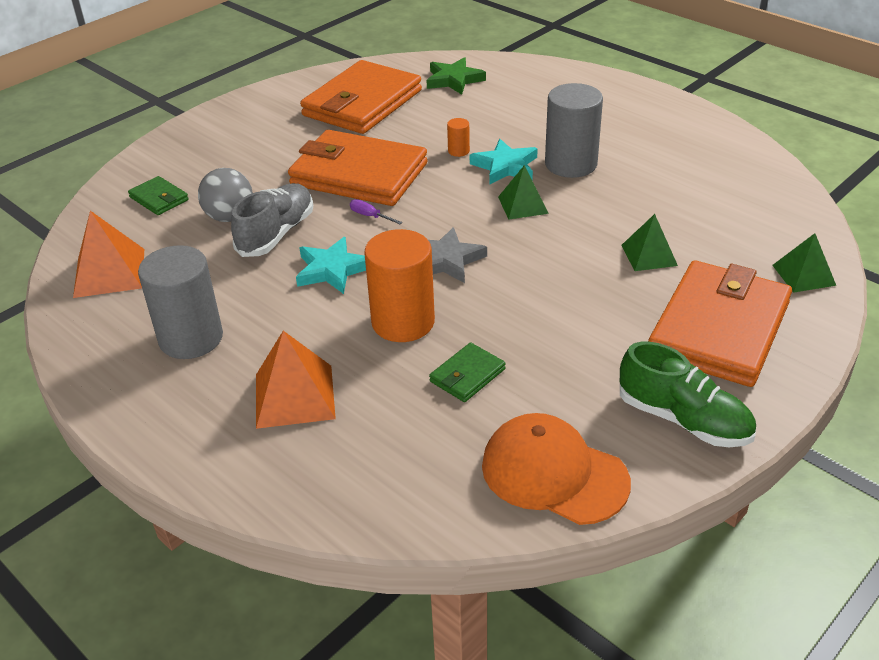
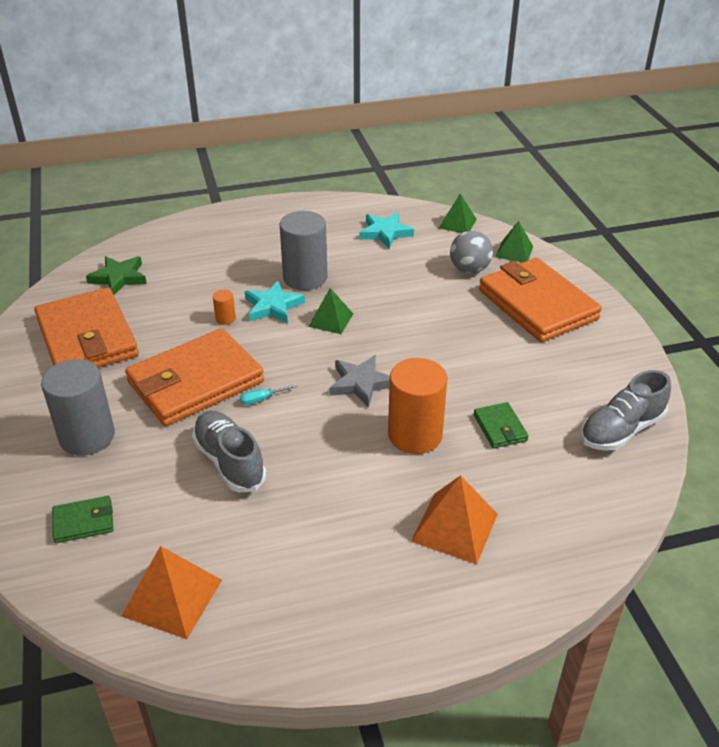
camera: 60 degrees left, 0 degrees up
(191, 338) = (329, 568): grey cylinder -> grey cylinder (87, 436)
(229, 217) = (171, 482): grey ball -> grey ball (469, 269)
(332, 270) = (314, 447): turquoise star -> turquoise star (385, 233)
(370, 216) = (262, 399): purple screwdriver -> turquoise screwdriver
(554, 473) = (621, 430): orange cap -> grey shoe
(649, 255) = (442, 295): green pyramid -> green pyramid (457, 223)
(683, 420) = (608, 357): green shoe -> none

